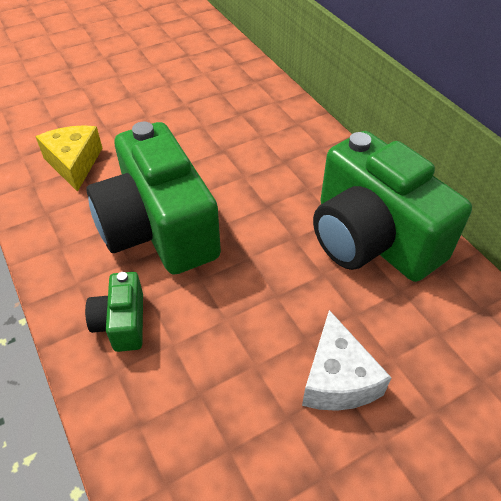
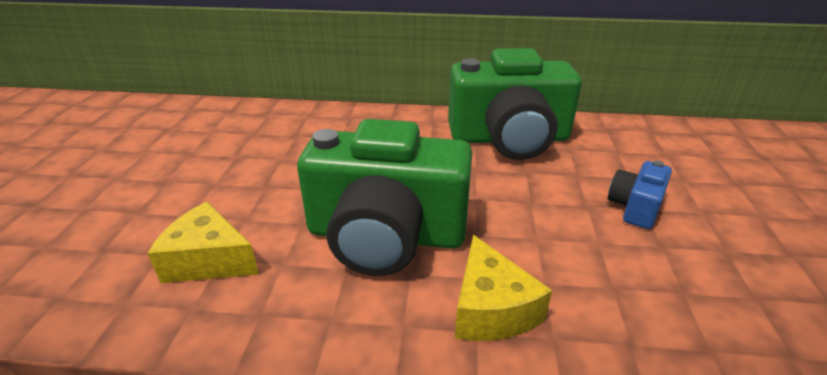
camera: 55 degrees left, 15 degrees down
(122, 322) = (491, 308): green camera -> yellow cheese
(337, 378) = (635, 207): white cheese -> blue camera

